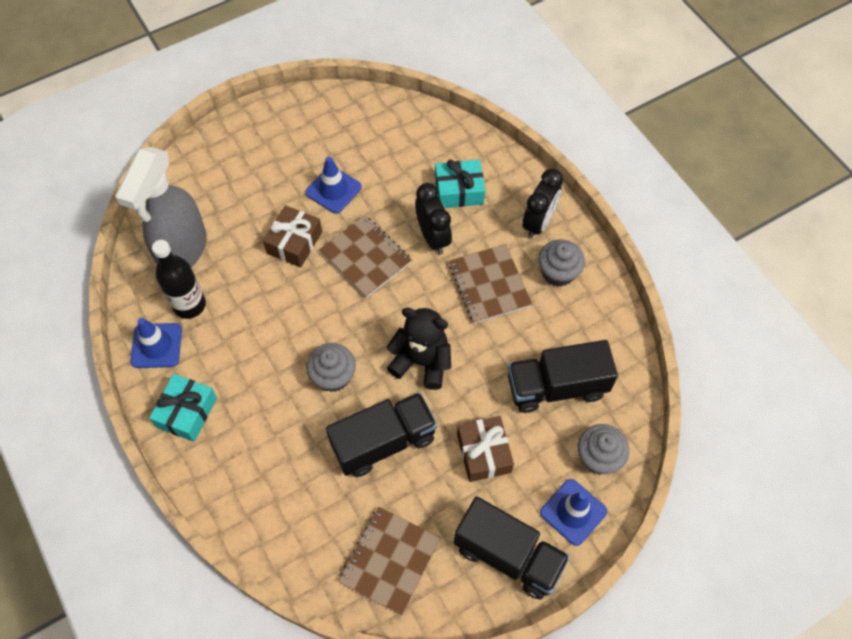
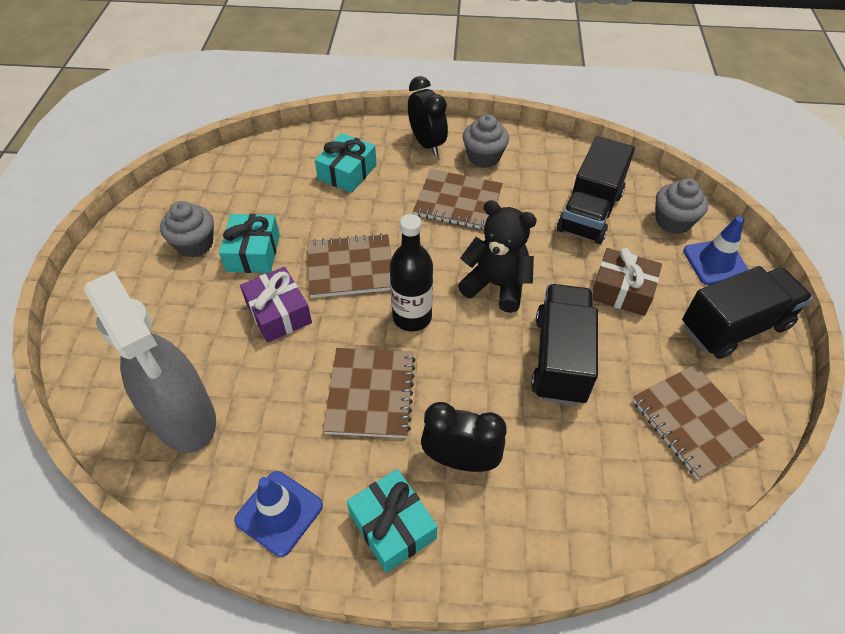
camera: 55 degrees left, 10 degrees down
(189, 305) = (259, 448): black bottle -> black bottle (412, 317)
(270, 340) = (370, 393): none -> brown notebook
(294, 242) = (278, 313): brown gift -> purple gift
(333, 190) = (253, 253): blue traffic cone -> turquoise gift
(333, 376) = (457, 361): grey cupcake -> grey cupcake (195, 244)
(422, 362) = (496, 285): black teddy bear -> black teddy bear turned 60 degrees clockwise
(433, 237) = (376, 212): black clock -> black clock (460, 460)

